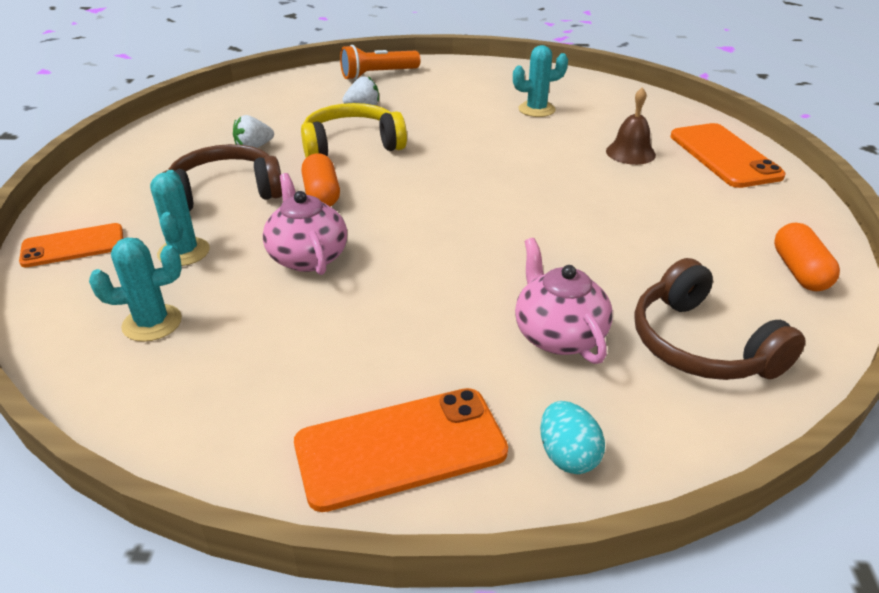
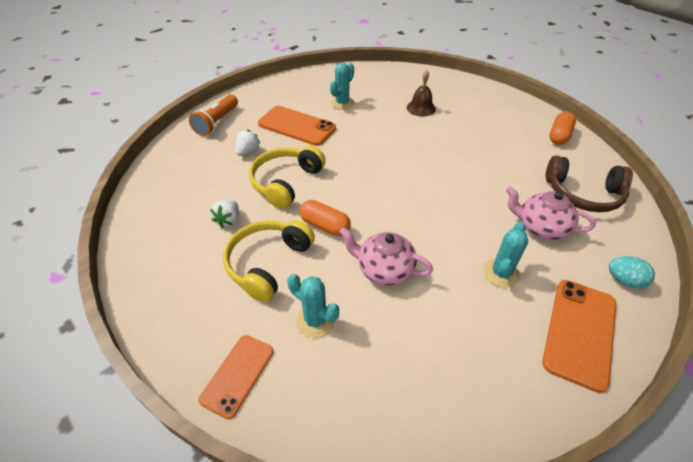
camera: 45 degrees left, 10 degrees up
(152, 323) = (379, 377): turquoise cactus -> turquoise cactus (501, 273)
(225, 192) = (268, 263): brown headphones -> yellow headphones
(724, 156) = (456, 89): orange phone -> orange phone (297, 126)
(799, 271) = (559, 136): orange capsule -> orange capsule turned 75 degrees clockwise

